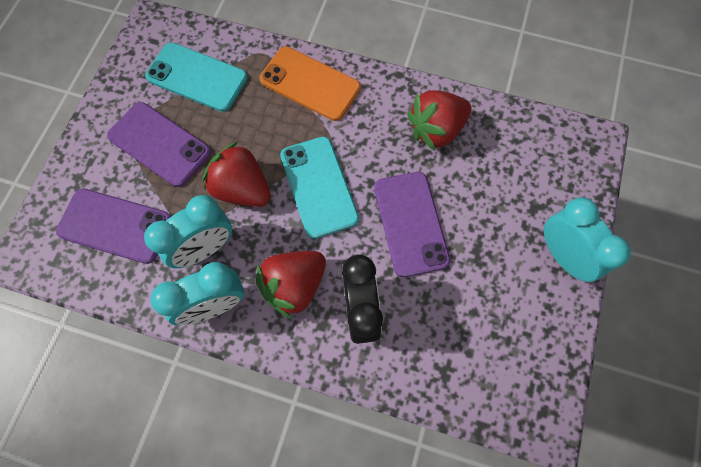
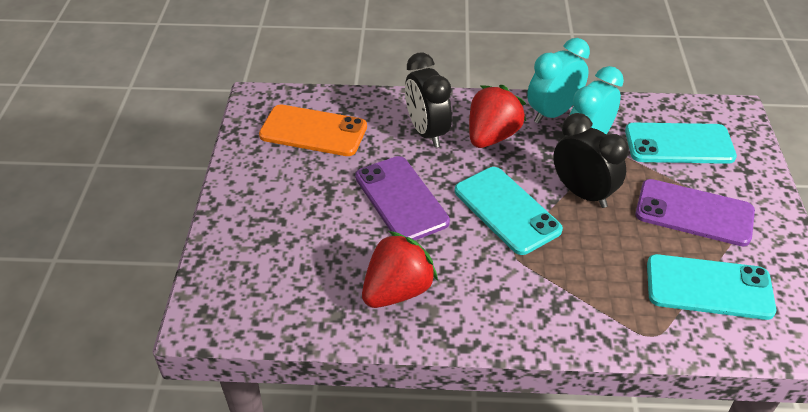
camera: 165 degrees right, 25 degrees down
(115, 226) = (679, 144): purple phone -> turquoise phone
(242, 189) = (582, 193): red strawberry -> black clock
(310, 84) = (570, 310): orange phone -> orange phone (313, 131)
(562, 255) = (242, 203): turquoise clock -> none

